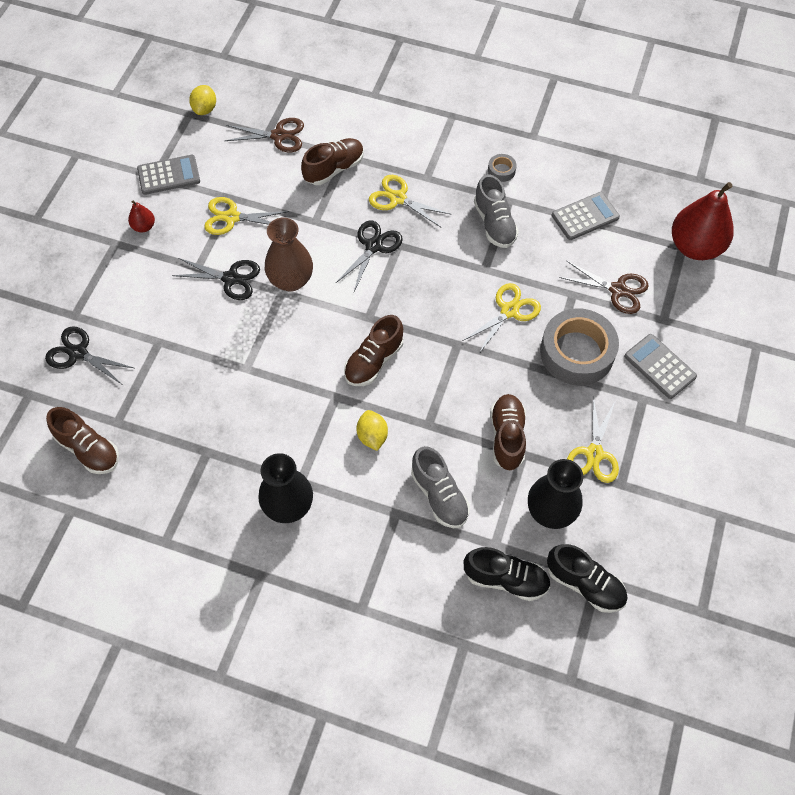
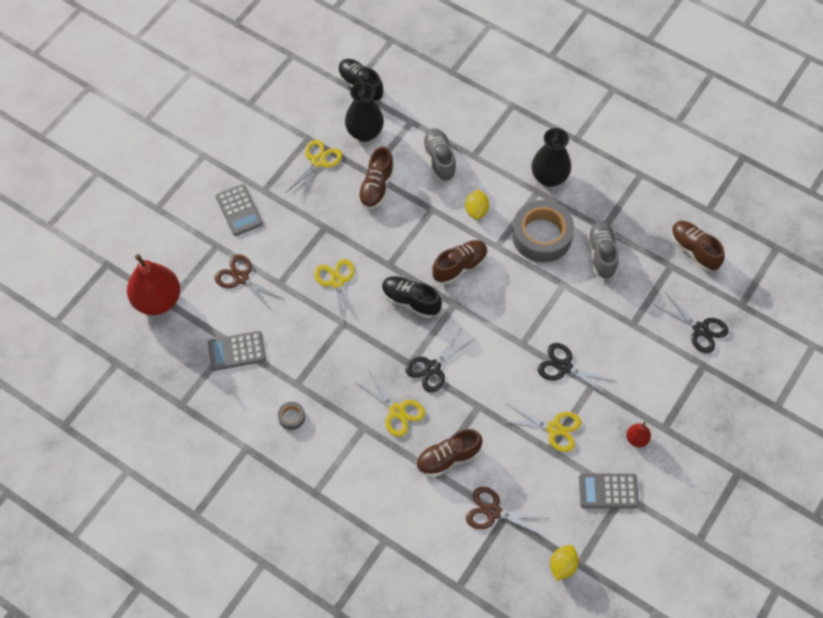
camera: 165 degrees left, 0 degrees up
(291, 280) = (512, 353): brown vase -> none
(494, 224) = (319, 364): grey shoe -> grey shoe (601, 254)
(506, 579) = (411, 100): black shoe -> black shoe (410, 301)
(509, 311) = (337, 282): yellow scissors -> yellow scissors turned 105 degrees clockwise
(577, 352) = (297, 236): grey tape -> grey tape (542, 235)

